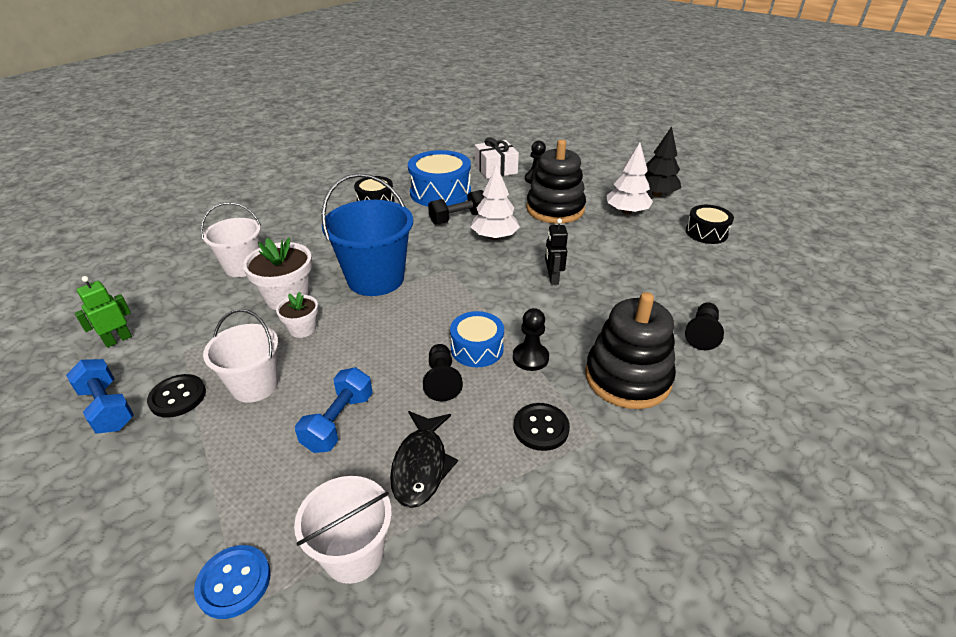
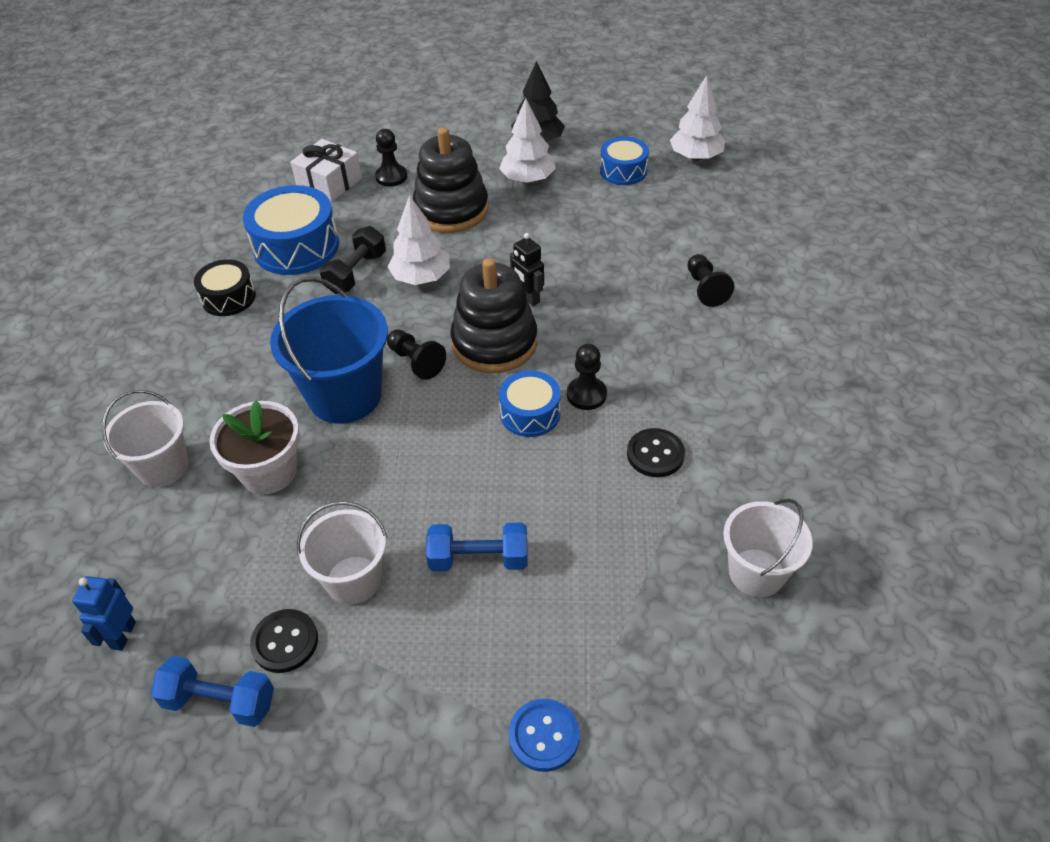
camera: 35 degrees left, 10 degrees up
(118, 340) = (123, 635): green robot -> blue robot
(302, 329) = (331, 495): white flower pot -> none
(338, 422) = (479, 559): blue dumbbell -> blue dumbbell turned 75 degrees counterclockwise
(353, 554) = (613, 649): white bucket -> white bucket (756, 572)
(421, 466) = (592, 548): black fish -> none
(442, 380) = (530, 463): black pawn -> black pawn (416, 362)
(627, 378) = (682, 367): black stacking toy -> black stacking toy (494, 343)
(706, 233) = (623, 171): black drum -> blue drum
(778, 245) = (695, 157): none -> white tree

